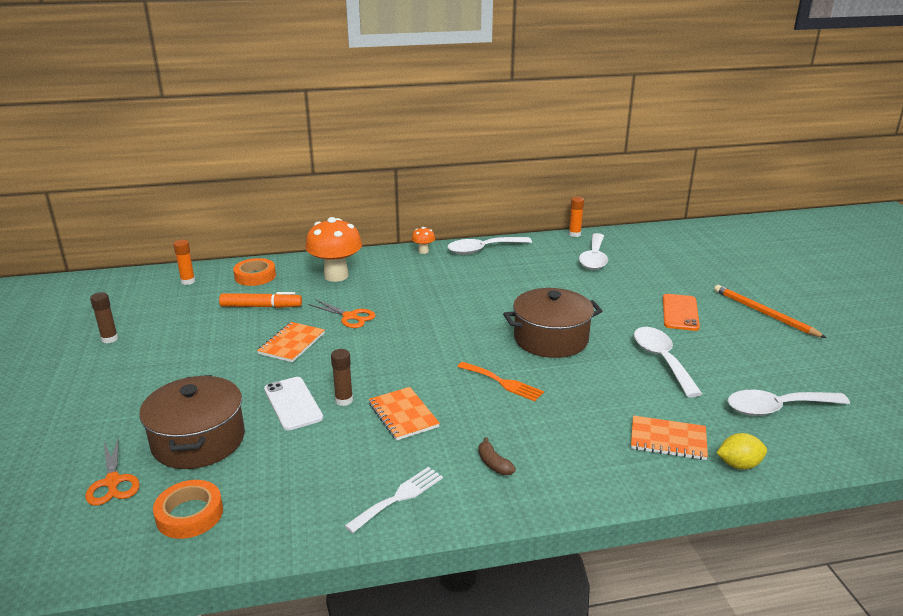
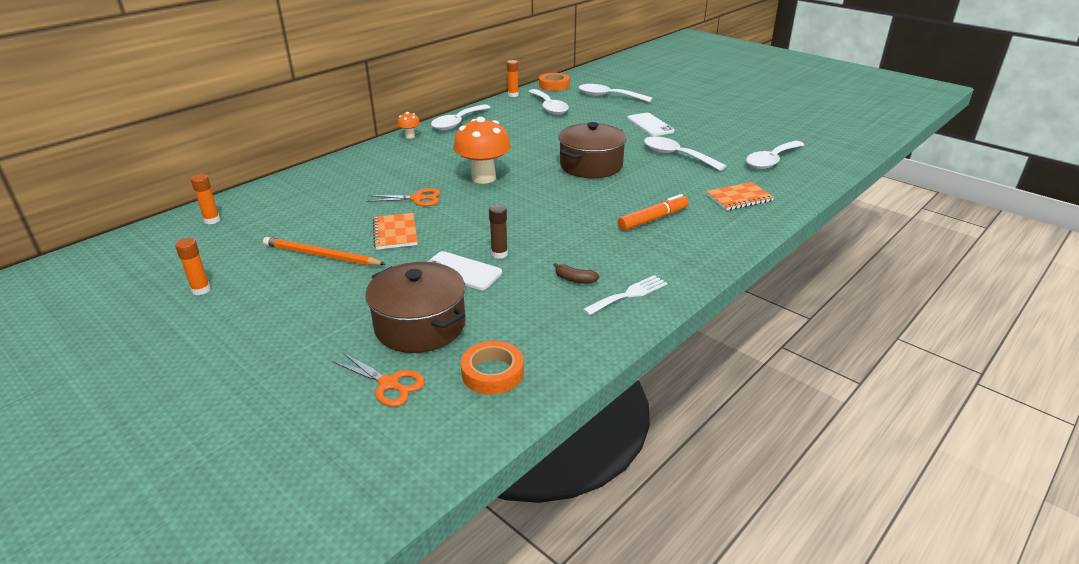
camera: 35 degrees left, 5 degrees up
(109, 339) = (201, 290): brown glue stick -> orange glue stick
(255, 276) = (279, 196): orange tape -> orange tape (554, 85)
(261, 306) = (323, 216): orange marker -> orange marker (653, 219)
(336, 276) = (358, 174): orange mushroom -> orange mushroom (483, 178)
(399, 497) = (628, 294): white fork -> white fork turned 45 degrees clockwise
(403, 415) = (558, 246): orange notebook -> none
(493, 464) = (660, 250): brown banana -> brown banana (575, 280)
(503, 382) = (597, 202): orange fork -> none
(676, 264) = (608, 96): none -> white spoon
(680, 312) = (650, 125): orange phone -> white phone
(739, 465) = (791, 197): yellow lemon -> none
(764, 314) = (698, 111): orange pencil -> orange pencil (321, 255)

